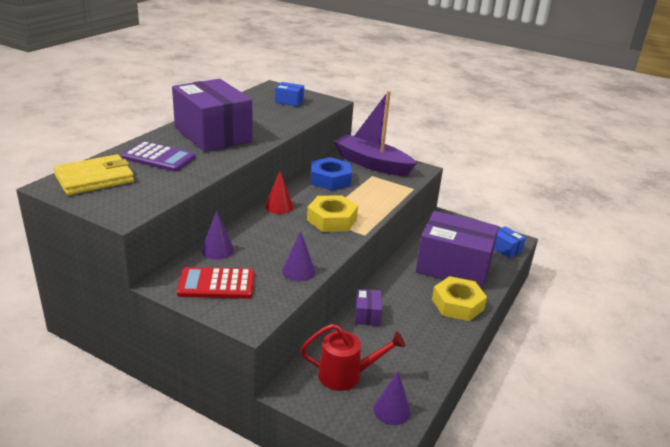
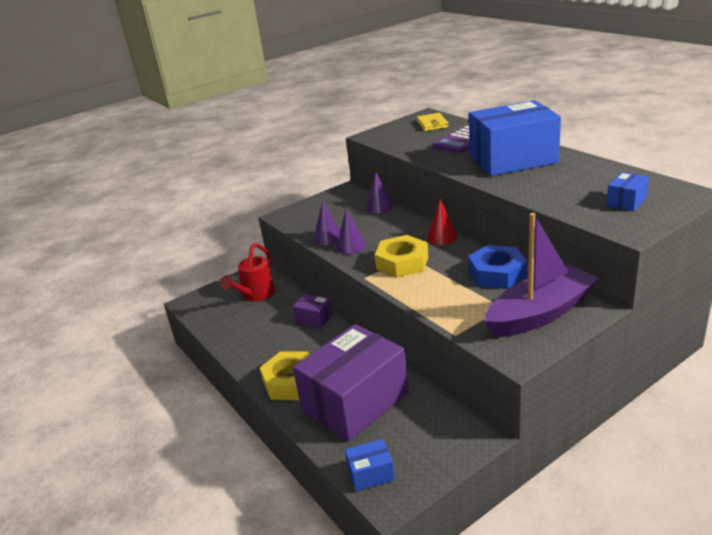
camera: 120 degrees right, 0 degrees up
(94, 178) = (432, 124): yellow wallet -> yellow wallet, size x0.64
(213, 134) = (513, 159): purple box -> blue box
(216, 284) = (334, 205): red calculator -> none
(392, 410) = (208, 309): purple cone -> purple cone (351, 246)

